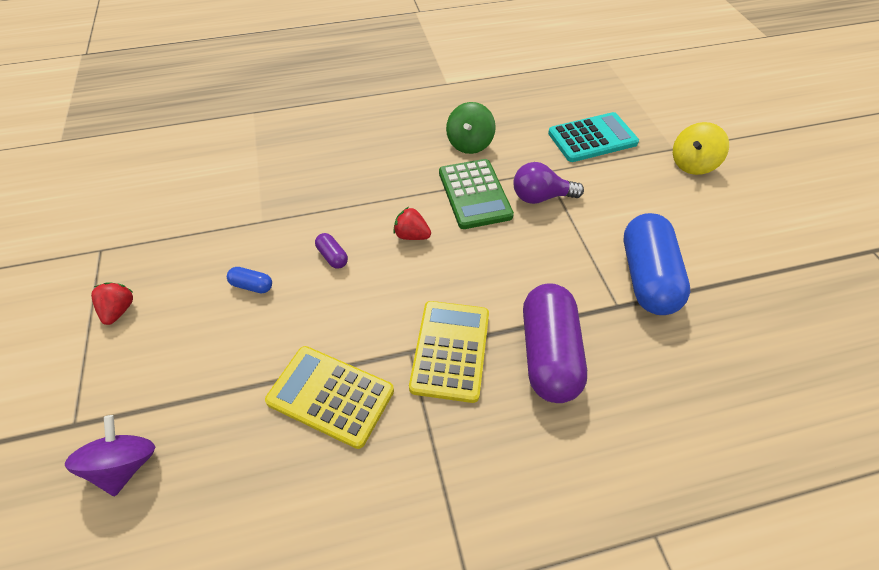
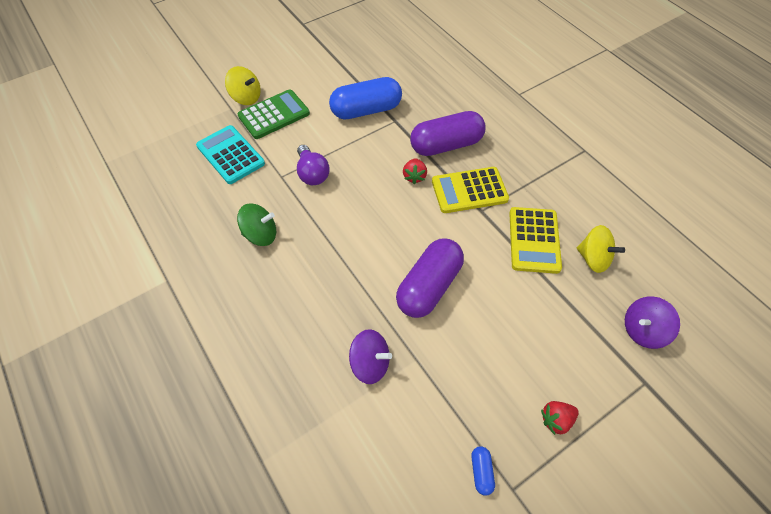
camera: 110 degrees left, 5 degrees up
(252, 286) = (482, 330): blue capsule -> blue capsule (481, 472)
(258, 463) = (593, 258): none -> yellow spinning top
(282, 188) = (370, 363): none -> purple spinning top
(332, 256) = (429, 286): purple capsule -> purple capsule, size x2.43
(411, 235) = (384, 242): red strawberry -> red strawberry (414, 176)
(474, 194) = (324, 214): green calculator -> green calculator (274, 115)

